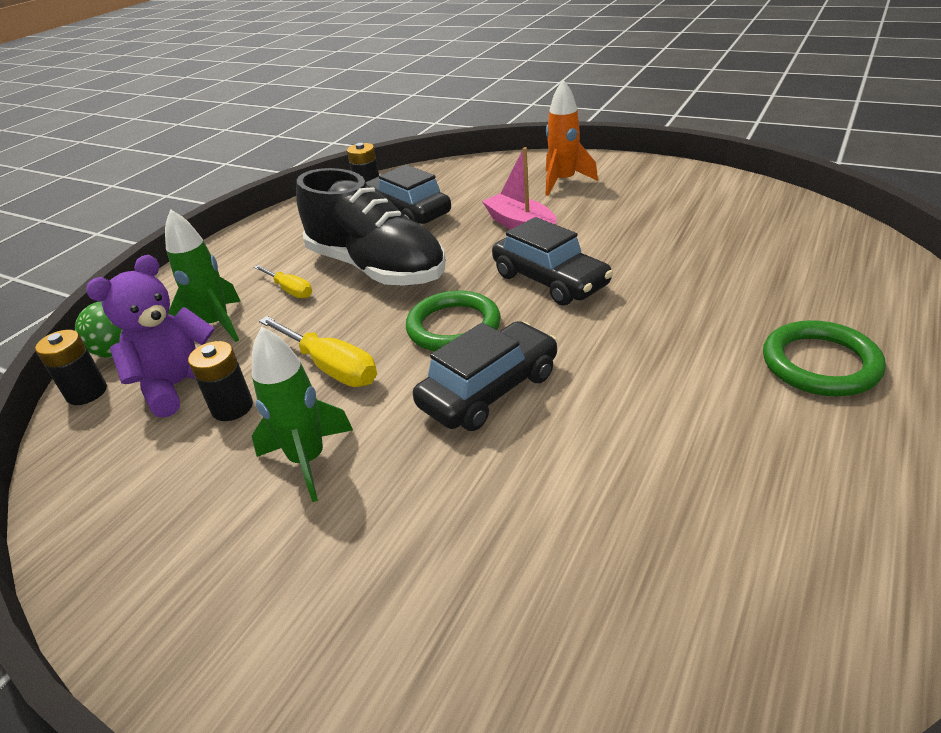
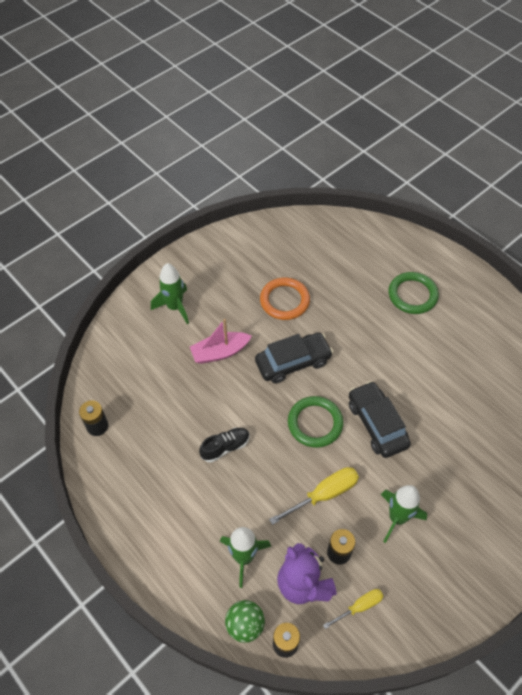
camera: 75 degrees left, 20 degrees up
(290, 290) = (224, 505): yellow screwdriver -> yellow screwdriver (360, 606)
(376, 268) = (225, 447): black shoe -> black shoe, size x0.44
(407, 212) = (155, 410): black car -> none
(563, 182) = (175, 307): orange rocket -> green rocket
(655, 245) = (284, 301): none -> orange ring

